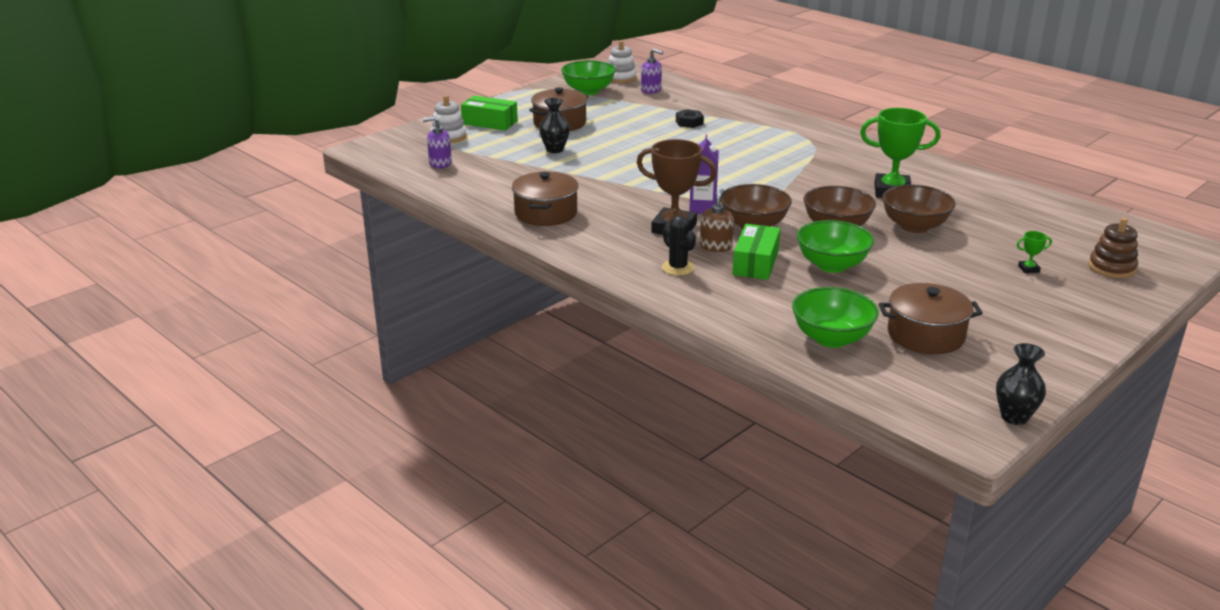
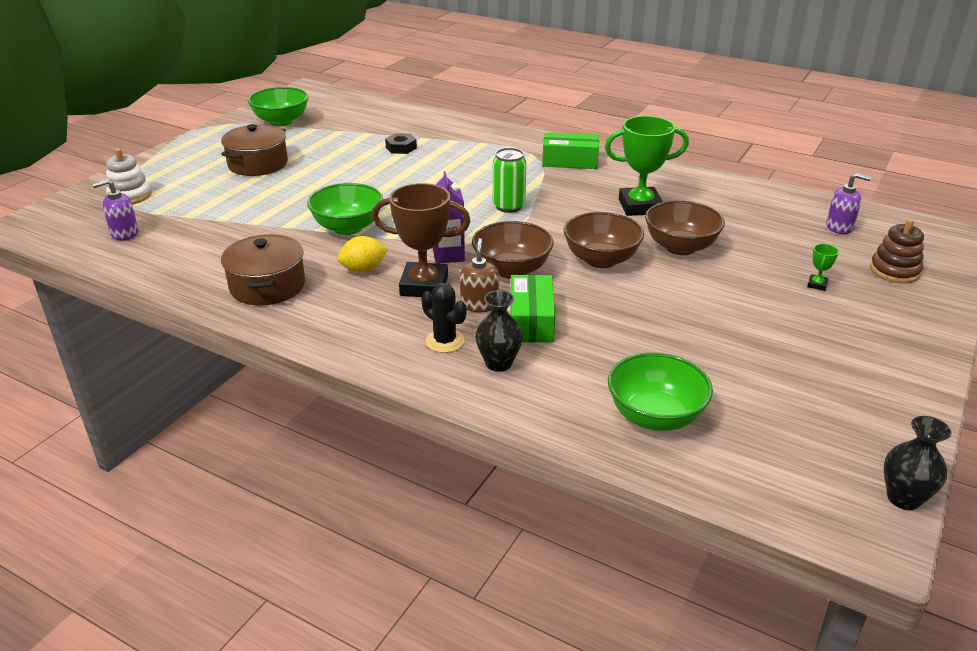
camera: 15 degrees left, 5 degrees up
(490, 122) = (176, 172): green box -> green box (570, 161)
(555, 150) = (260, 198): black vase -> black vase (498, 363)
(621, 78) = (313, 102): white stacking toy -> none
(627, 211) = (363, 269): none -> yellow lemon
(651, 90) = (349, 114): purple soap dispenser -> purple soap dispenser (839, 227)
(770, 178) = (508, 206): none -> green can
(832, 265) = (615, 311): green bowl -> green bowl (348, 227)
(925, 335) = (754, 393): brown pot -> none
(1028, 269) = (817, 285): green trophy -> green trophy turned 45 degrees counterclockwise

